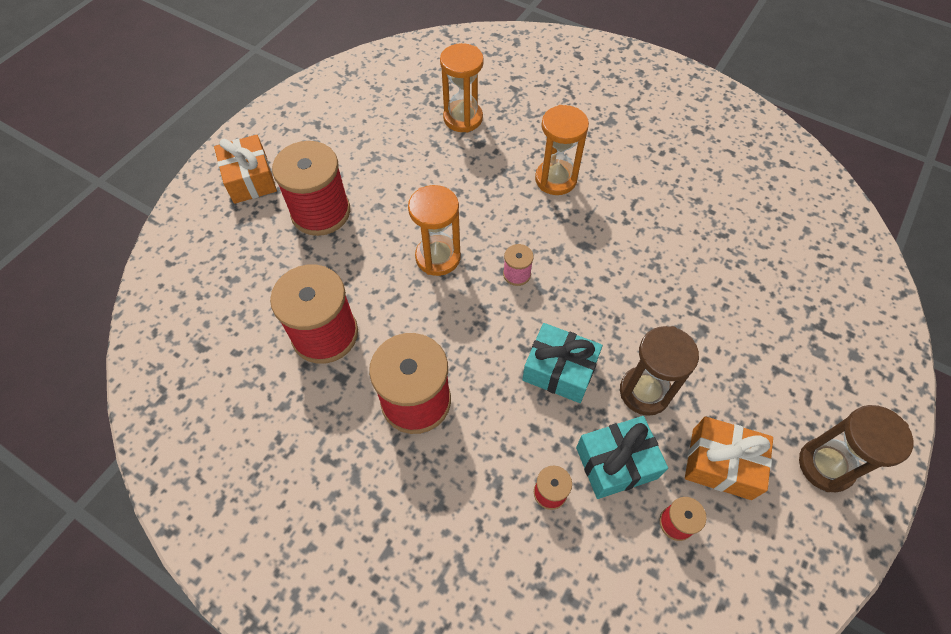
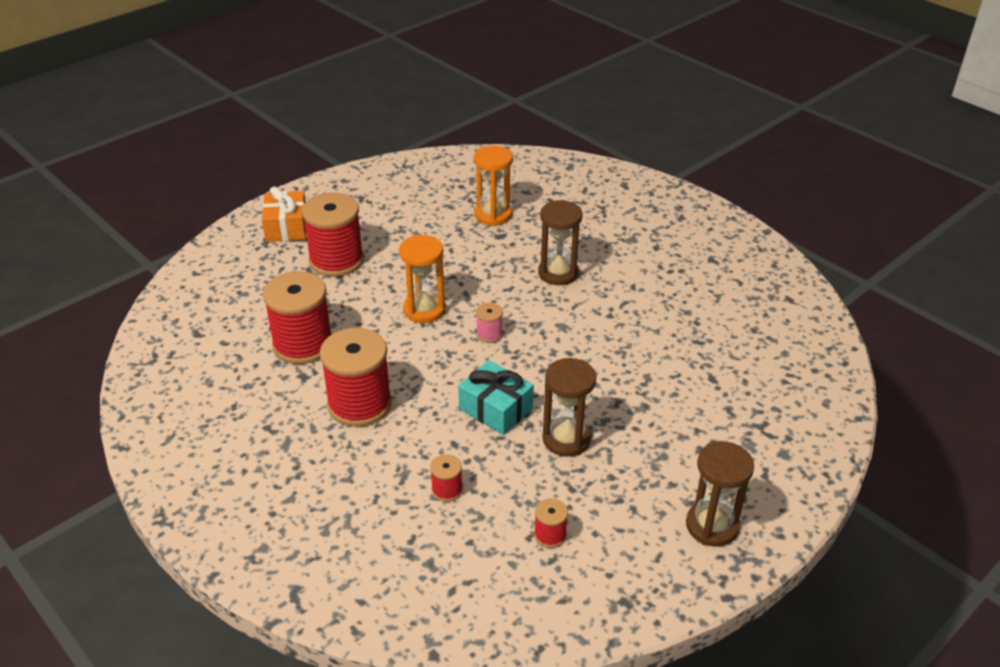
camera: 15 degrees right, 20 degrees down
(555, 179) = (558, 273): orange hourglass -> brown hourglass
(616, 462) = (516, 482): turquoise gift -> none
(721, 463) = (612, 503): orange gift -> none

